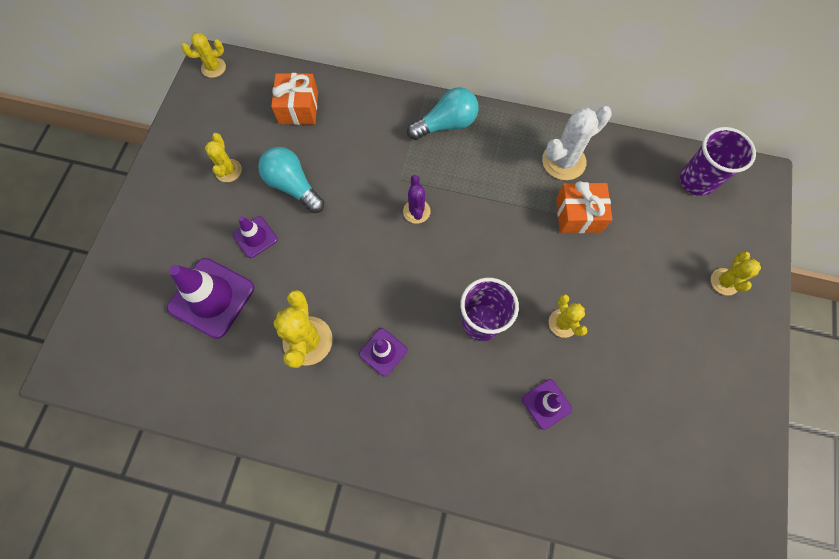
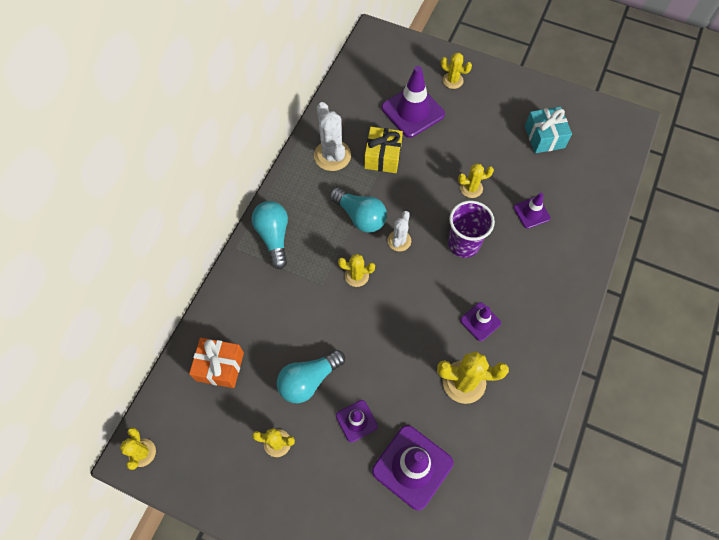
camera: 80 degrees left, 5 degrees down
(416, 211) = (356, 275): purple cactus -> yellow cactus
(469, 249) = (399, 241): none -> white cactus
(491, 203) = (360, 216): none -> turquoise light bulb
(578, 215) = (383, 157): orange gift -> yellow gift
(657, 239) = (412, 111): none -> purple traffic cone
(673, 414) = (544, 137): none -> turquoise gift
(696, 181) = (369, 73): purple cup -> none

